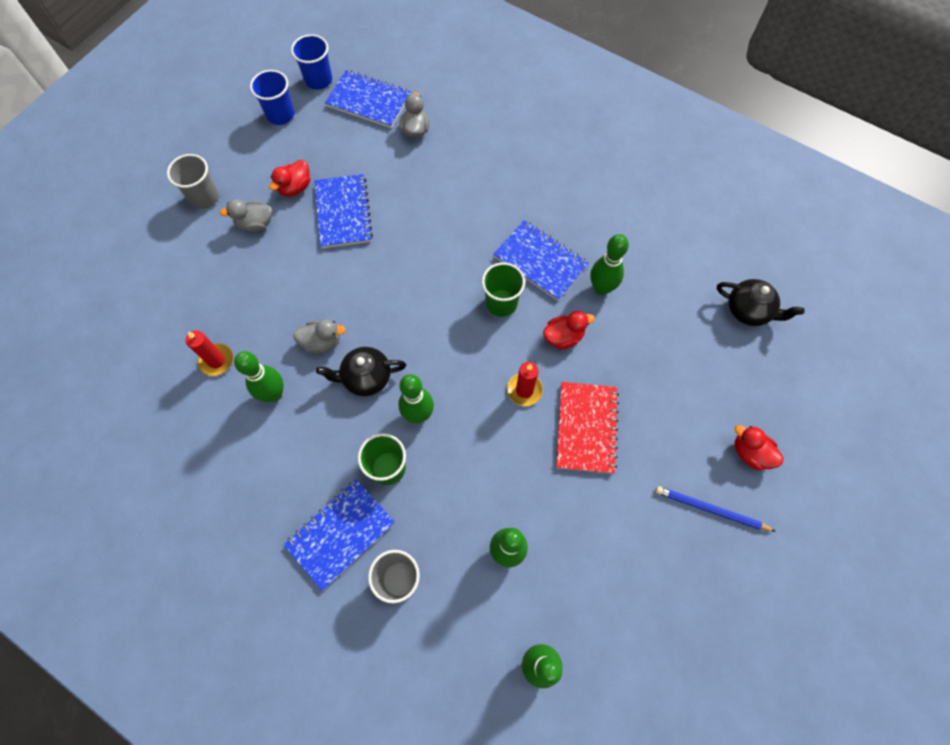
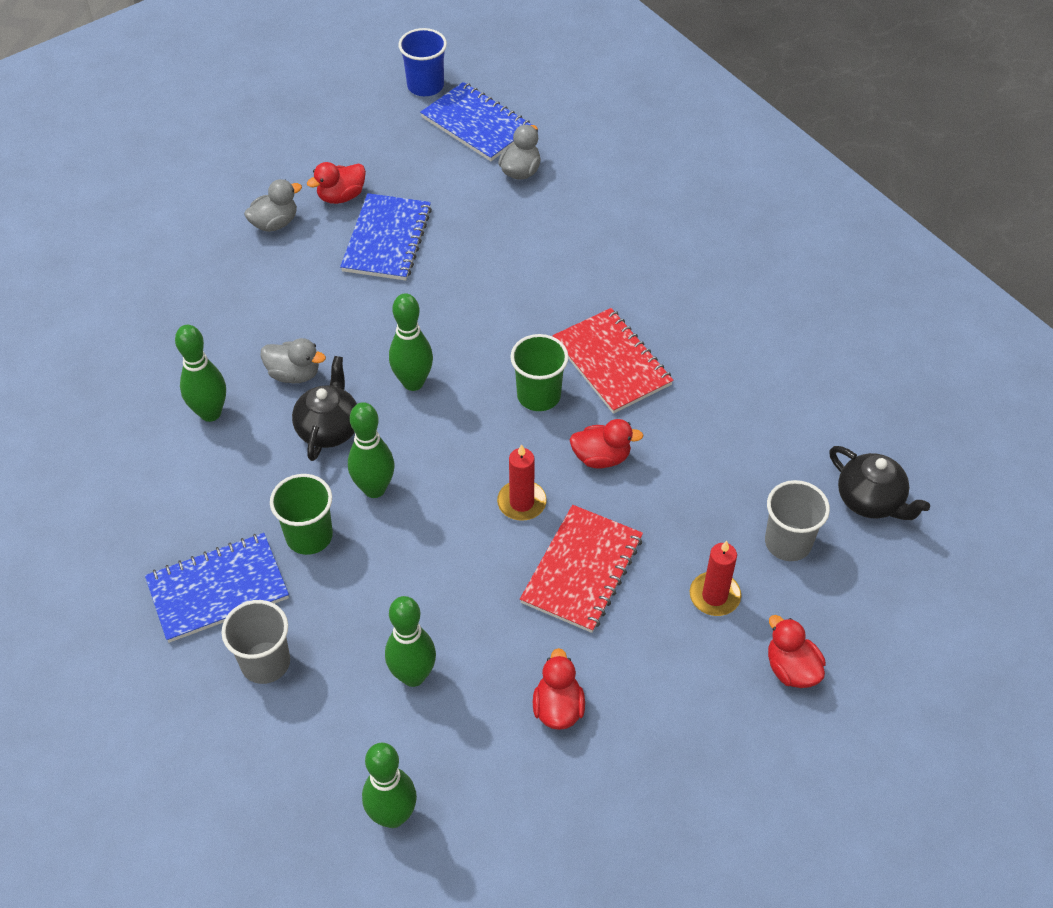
camera: 20 degrees right, 15 degrees down
(204, 197) = (228, 178): grey cup -> grey cup (788, 542)
(216, 360) = (160, 357): red candle -> red candle (714, 596)
(255, 224) = (275, 223): grey duck -> grey duck turned 135 degrees clockwise
(280, 115) = (361, 112): blue cup -> none
(366, 377) = (329, 428): black teapot -> black teapot turned 90 degrees clockwise
(540, 261) = (612, 363): blue notebook -> red notebook
(601, 288) = (678, 416): green bowling pin -> green bowling pin (413, 382)
(614, 538) = (558, 708): none -> red duck
(711, 510) = (705, 718): blue pencil -> none

